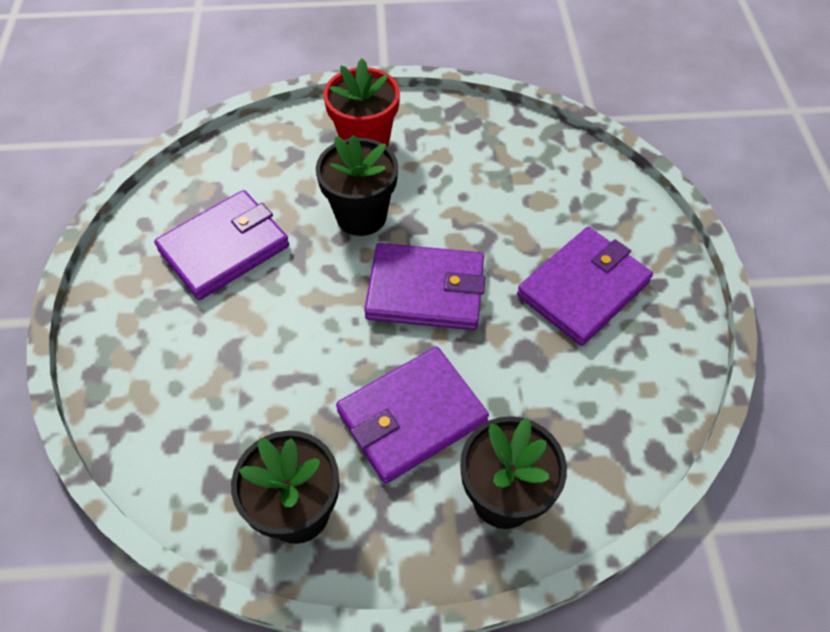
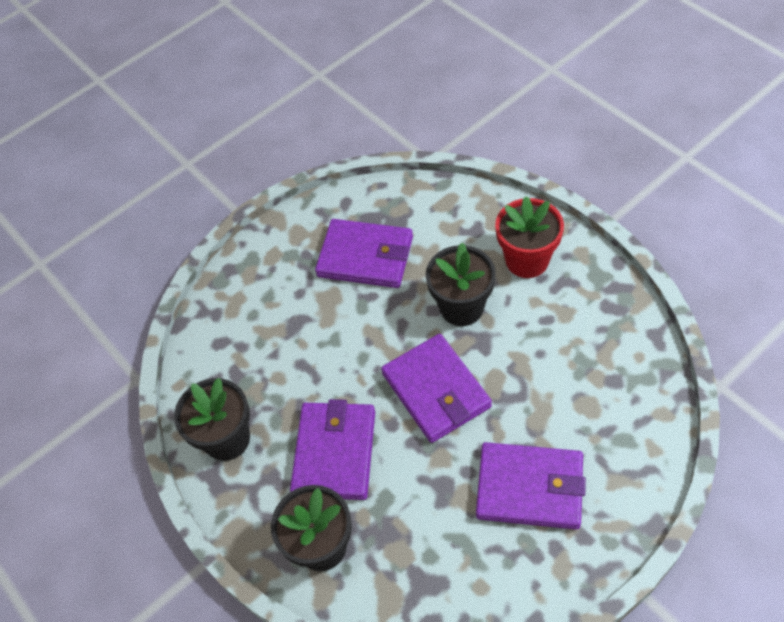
camera: 60 degrees right, 0 degrees up
(411, 416) = (335, 452): purple wallet -> purple wallet turned 75 degrees clockwise

